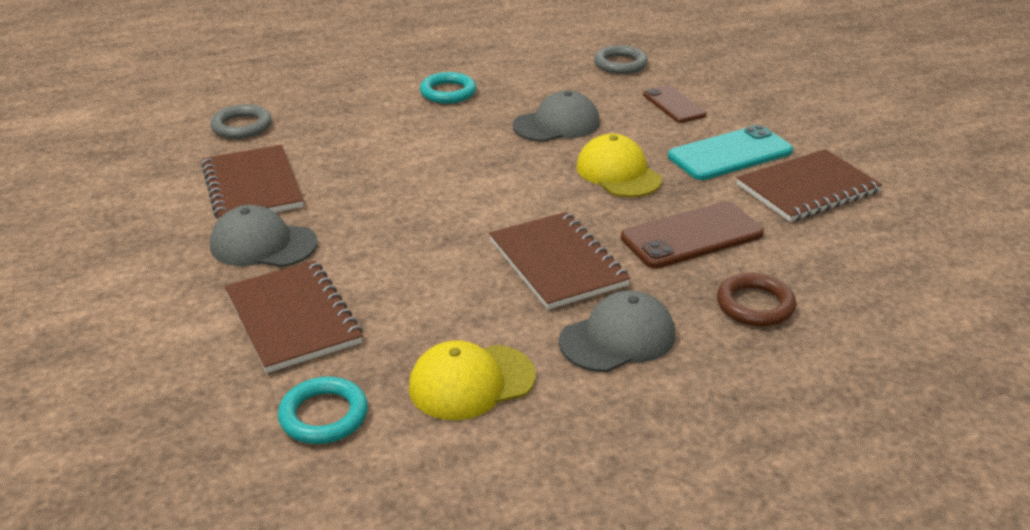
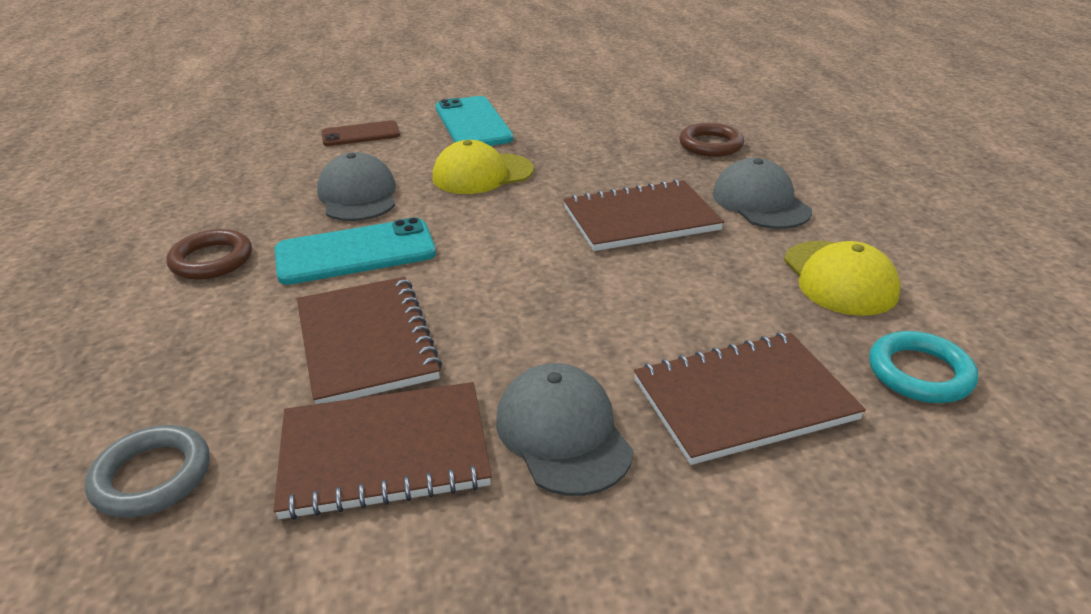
camera: 80 degrees left, 0 degrees up
(263, 244) = (563, 433): grey cap -> grey cap turned 135 degrees clockwise
(448, 92) = (212, 260): turquoise ring -> brown ring
(468, 139) = (355, 252): none -> turquoise phone
(620, 64) = (243, 149): grey ring -> none
(692, 236) = (606, 155): brown phone -> none
(807, 189) = (545, 104): brown notebook -> brown notebook (366, 342)

